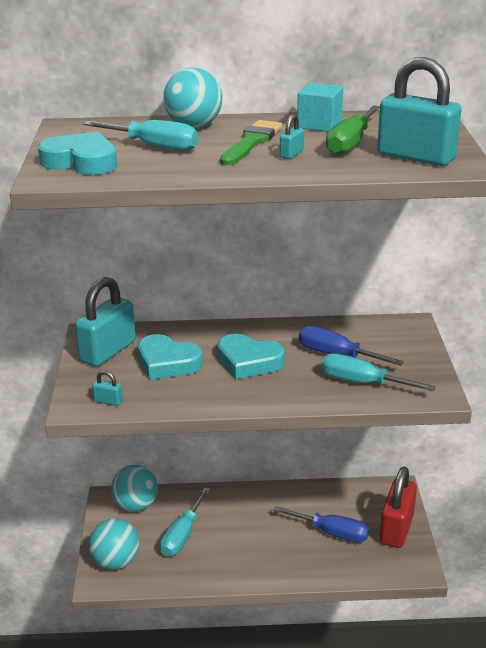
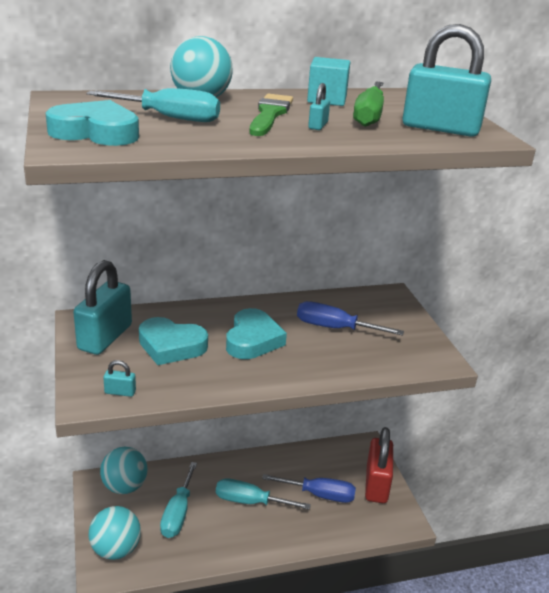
camera: 15 degrees left, 0 degrees up
(249, 361) = (253, 340): turquoise heart -> turquoise heart turned 90 degrees counterclockwise
(362, 382) = (369, 354): turquoise screwdriver -> turquoise screwdriver (250, 501)

